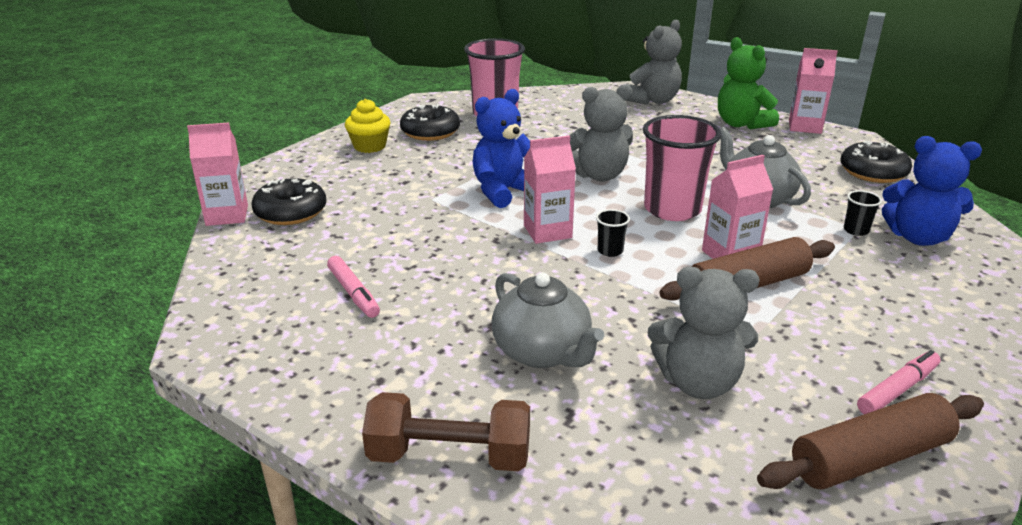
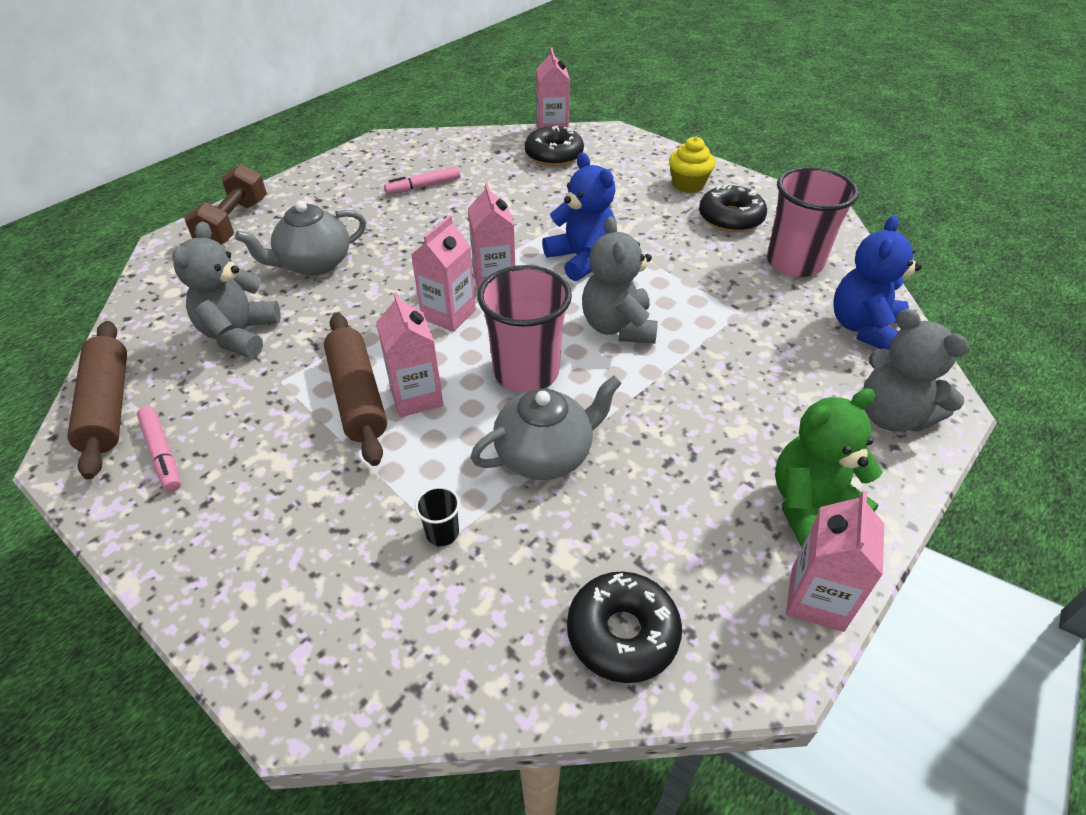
camera: 95 degrees right, 15 degrees up
(610, 251) = (448, 314): black cup -> pink carton
(918, 237) = (407, 600): blue teddy bear -> blue teddy bear (863, 328)

